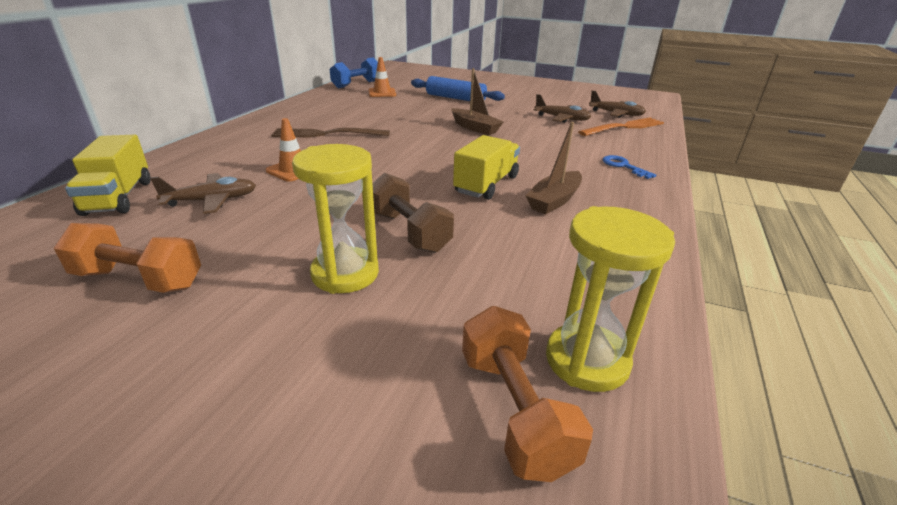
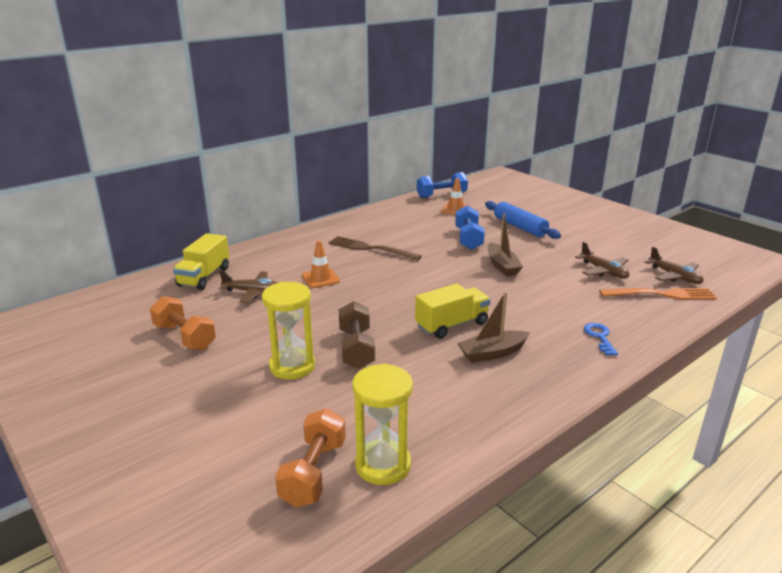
camera: 30 degrees right, 5 degrees down
(419, 112) = (468, 239): none -> blue dumbbell

